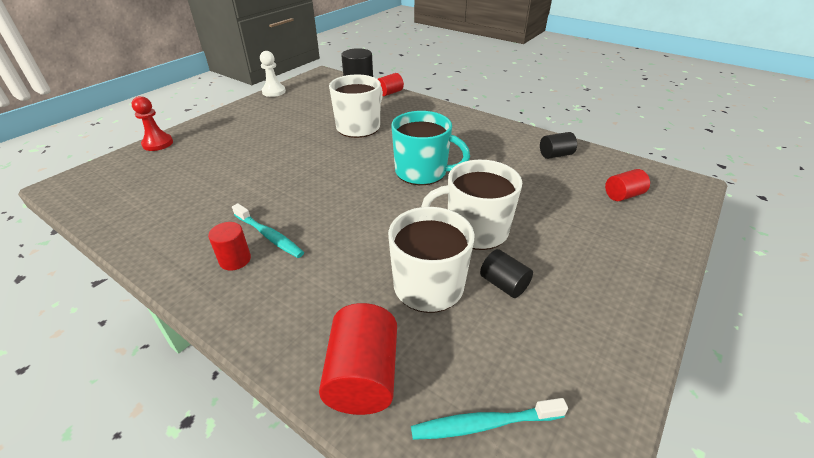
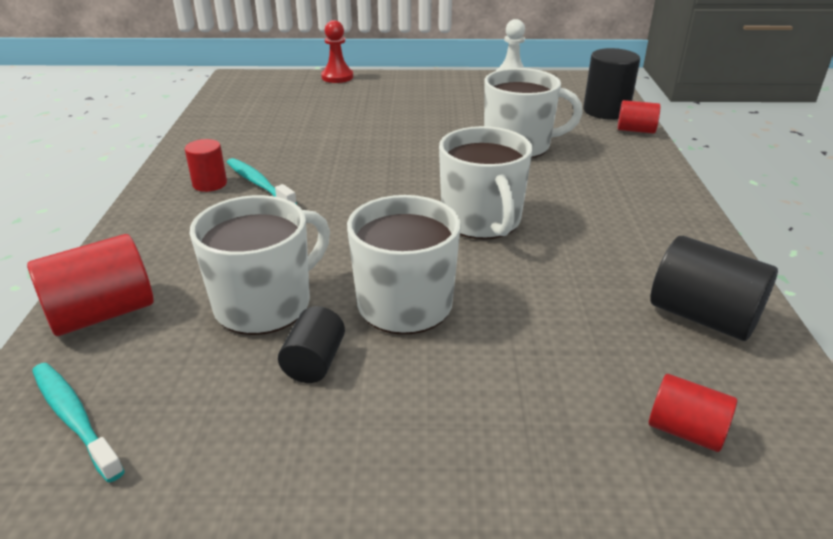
camera: 55 degrees right, 5 degrees down
(269, 236) = (258, 184): turquoise toothbrush -> turquoise toothbrush turned 135 degrees clockwise
(422, 172) = (481, 221): turquoise mug -> white mug
(555, 155) = (702, 316): black cylinder -> black cylinder, size x1.67

